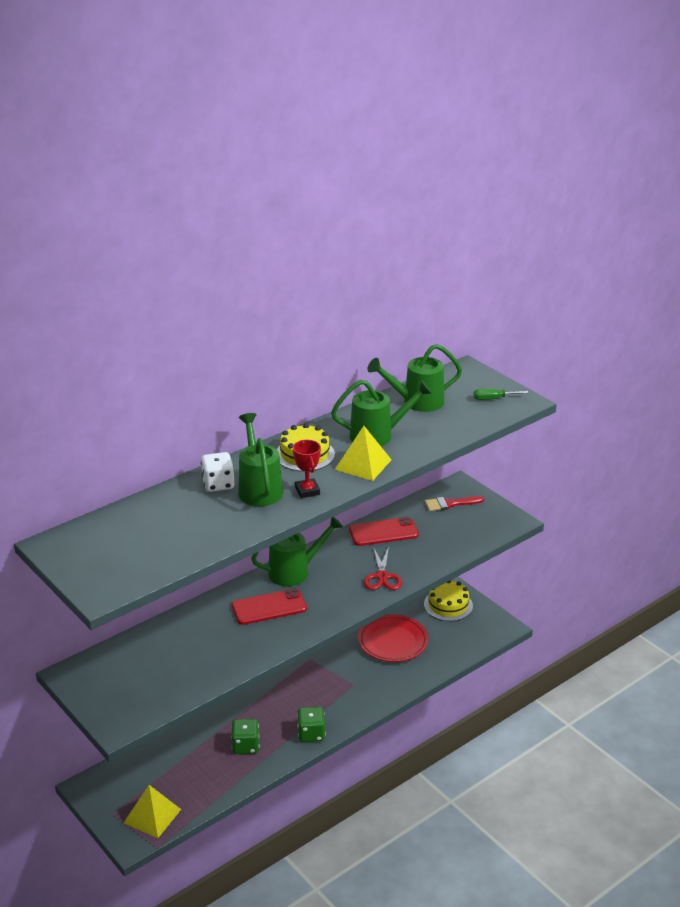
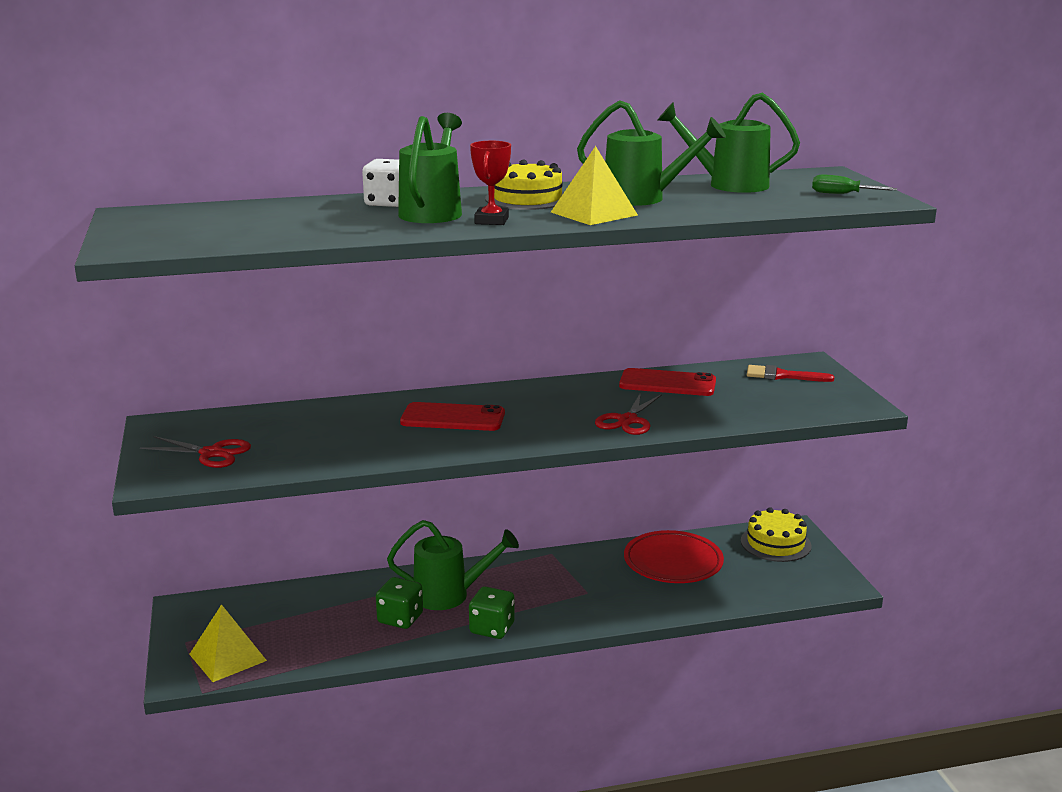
camera: 25 degrees right, 10 degrees down
(134, 690) = (211, 453): none -> red scissors
(295, 571) = (518, 395): green watering can -> green watering can (449, 595)

